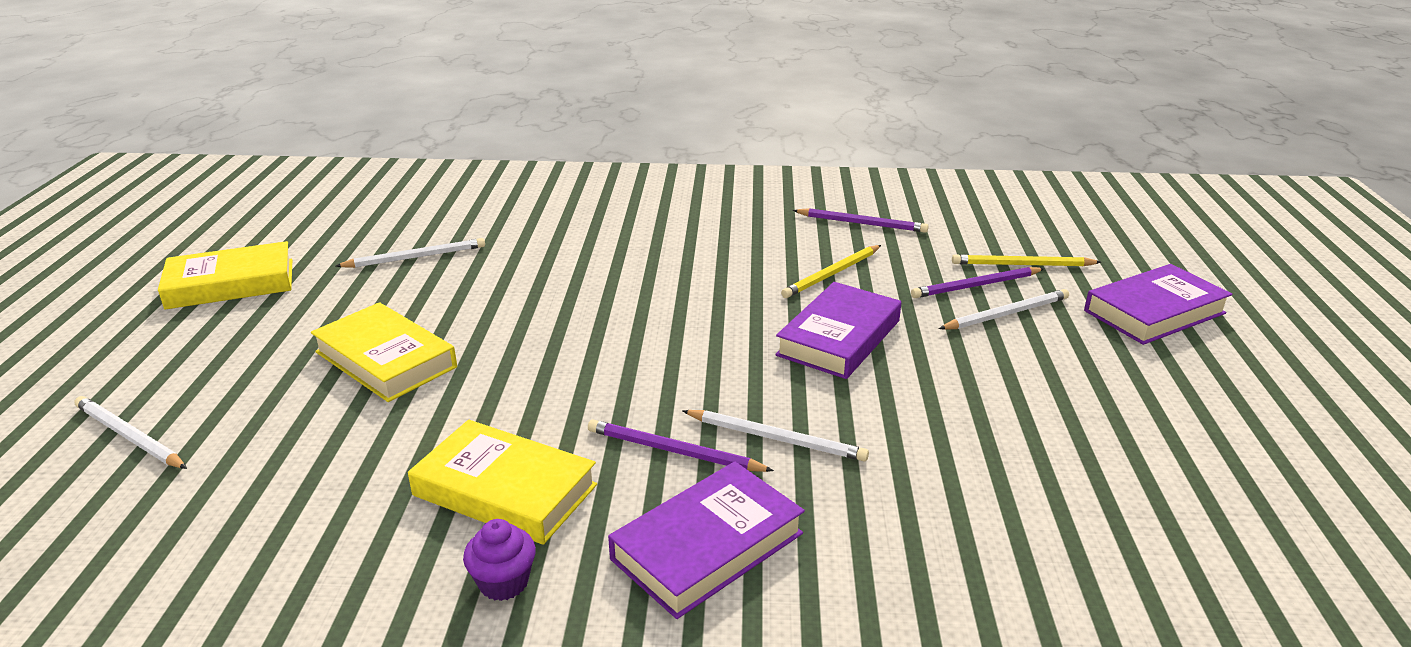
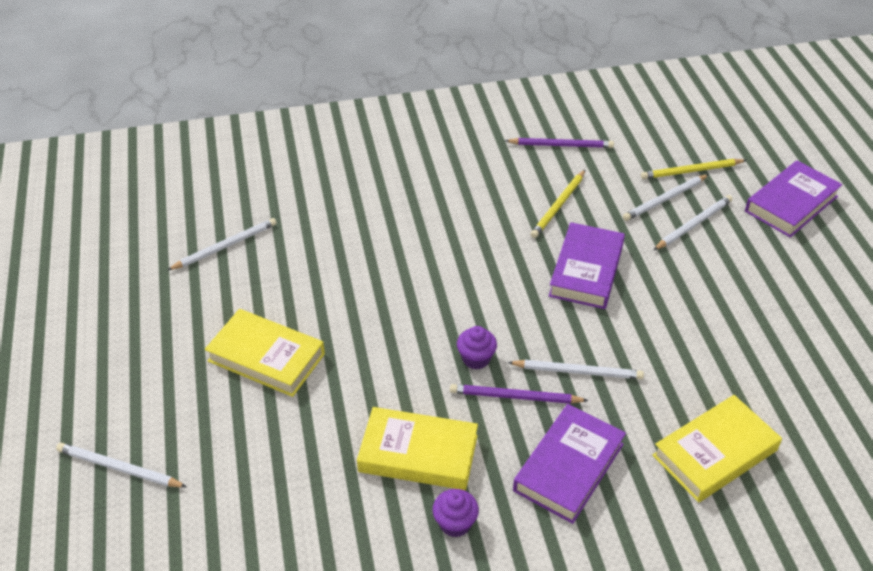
camera: 15 degrees left, 15 degrees up
(231, 284) = (89, 304): yellow book -> yellow book (715, 453)
(644, 402) = (476, 358): none -> purple cupcake
(976, 286) = (665, 199): purple pencil -> white pencil

